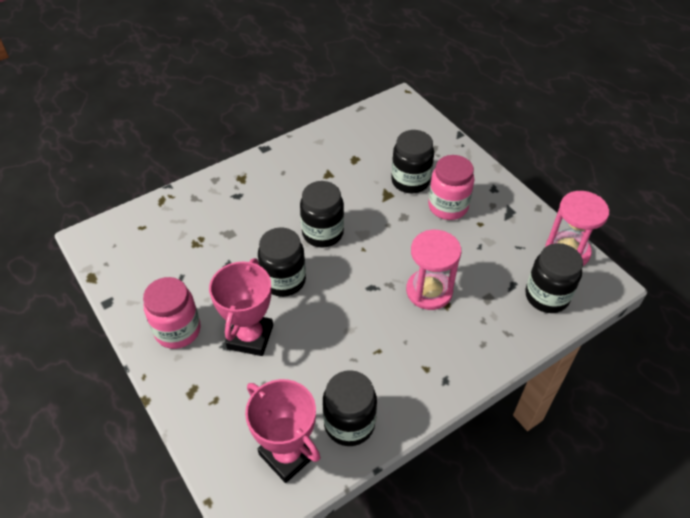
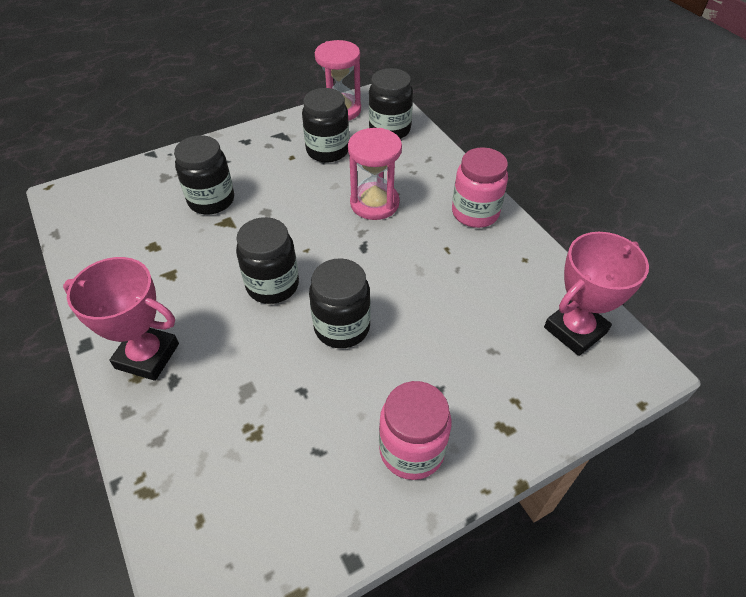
camera: 85 degrees left, 0 degrees up
(250, 337) = (426, 364): pink trophy -> pink trophy (147, 356)
(349, 424) = (533, 277): black jar -> black jar (327, 150)
(448, 207) = (261, 176): pink jar -> pink jar (475, 213)

